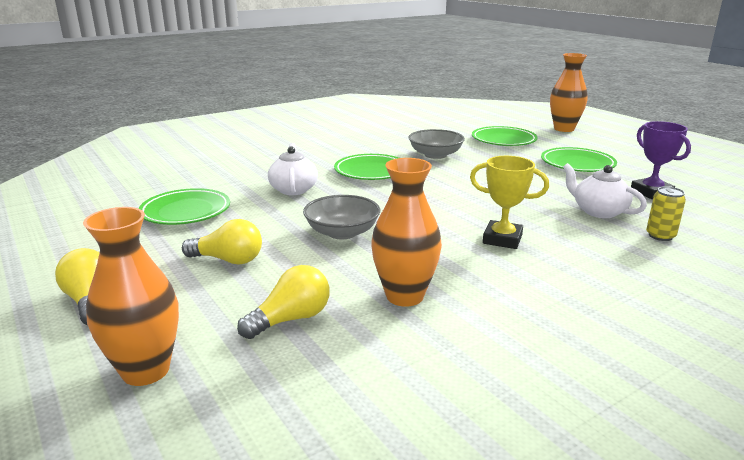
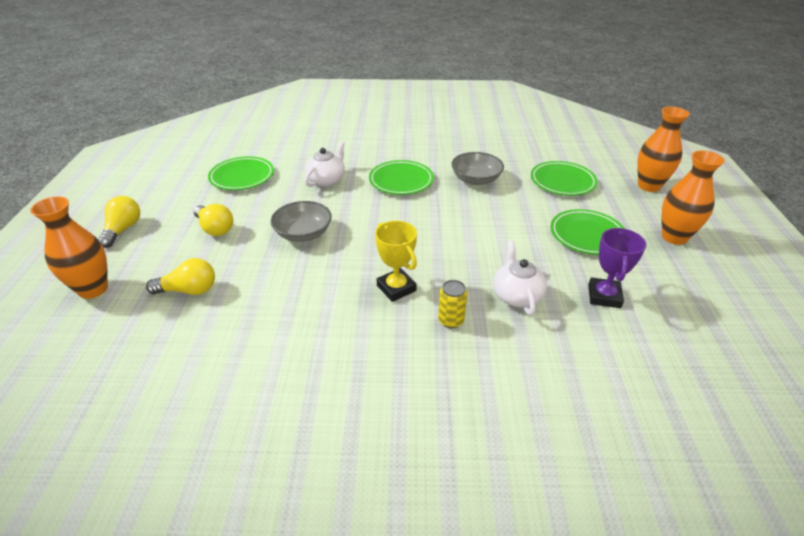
camera: 35 degrees right, 15 degrees up
(404, 296) = (266, 305): orange vase -> orange vase (674, 237)
(660, 236) = (527, 345): yellow can -> yellow can (451, 320)

